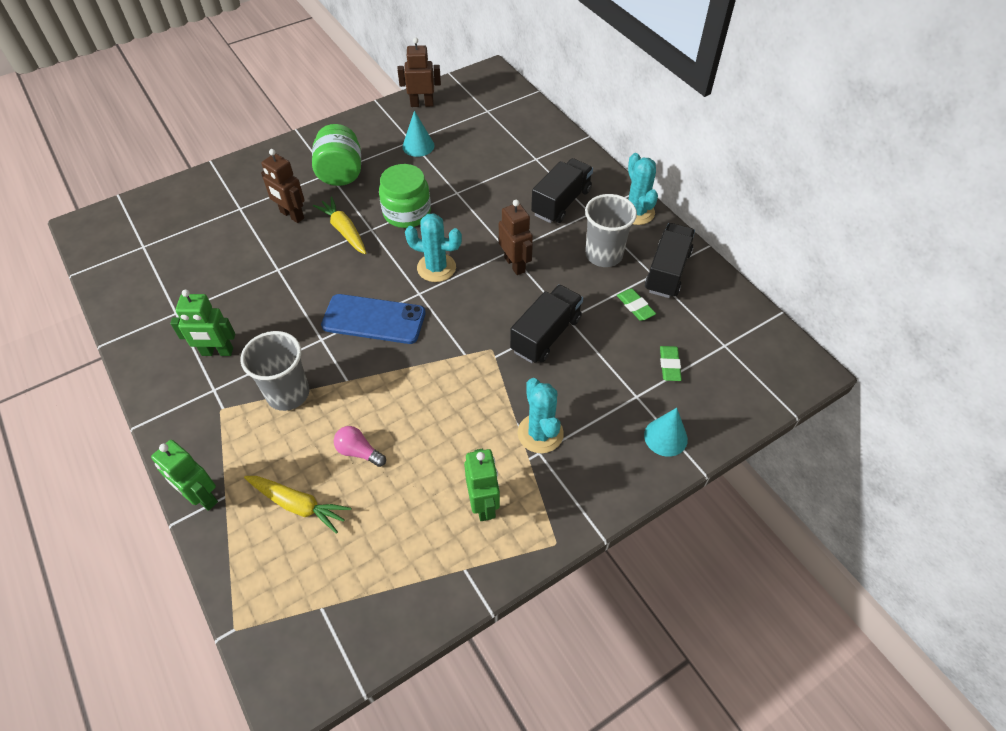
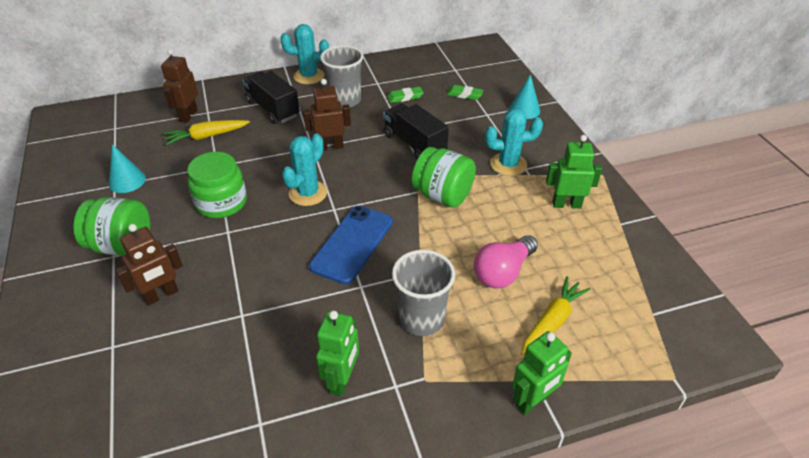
camera: 75 degrees left, 10 degrees down
(344, 231) = (216, 252): yellow carrot -> yellow carrot (207, 136)
(359, 452) = (503, 272): pink light bulb -> pink light bulb, size x1.61
(422, 104) = (61, 169): brown robot -> brown robot (188, 115)
(464, 378) = (442, 195): none -> green jar
(667, 271) = (378, 76): black truck -> none

